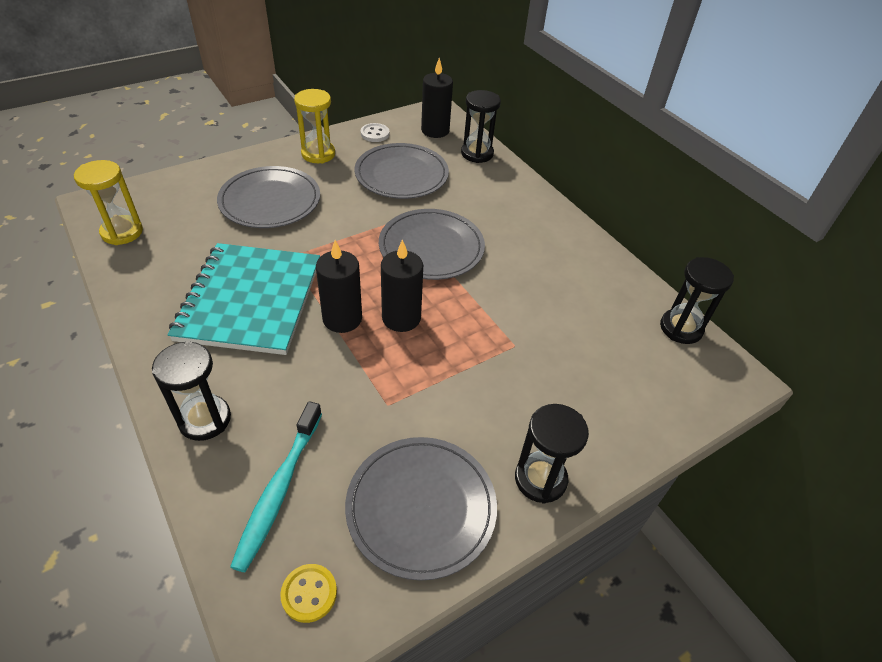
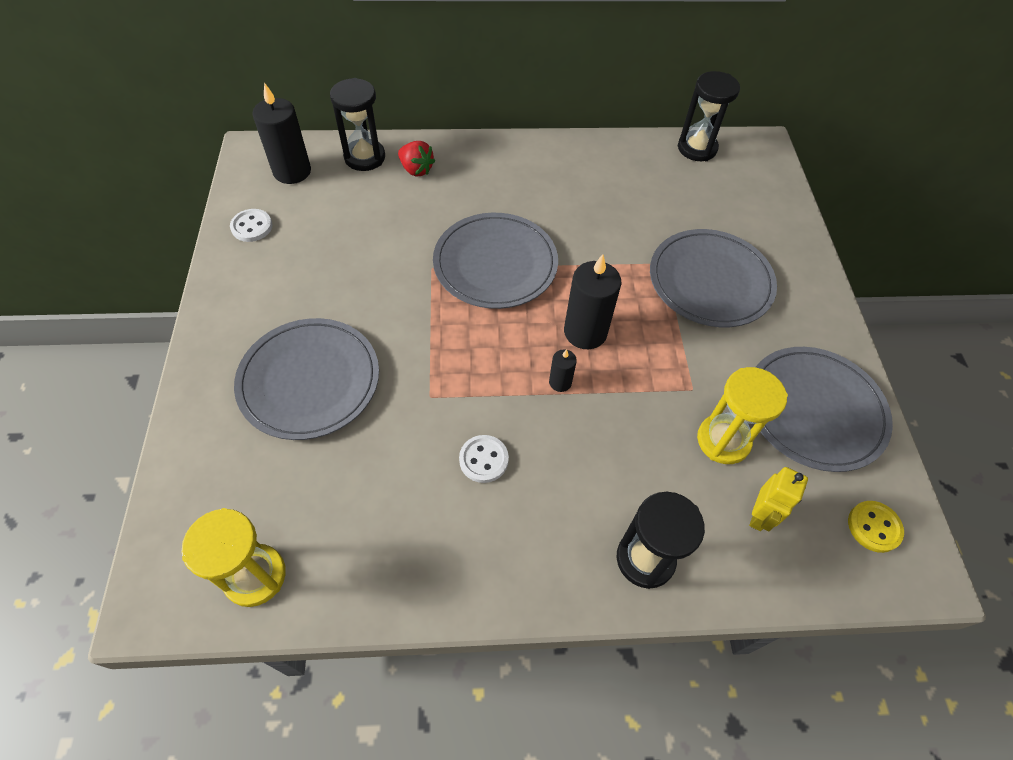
camera: 60 degrees left, 10 degrees up
(250, 300) = (483, 459): turquoise notebook -> white button
(279, 490) = (759, 516): turquoise toothbrush -> yellow robot
(318, 154) = (248, 297): yellow hourglass -> yellow hourglass (723, 440)
(342, 319) = (560, 382): black candle -> black candle, size x0.50
(401, 174) = (353, 236): grey plate -> grey plate (710, 281)
(488, 179) = (416, 170): none -> red strawberry
(540, 479) = (813, 316): black hourglass -> none

